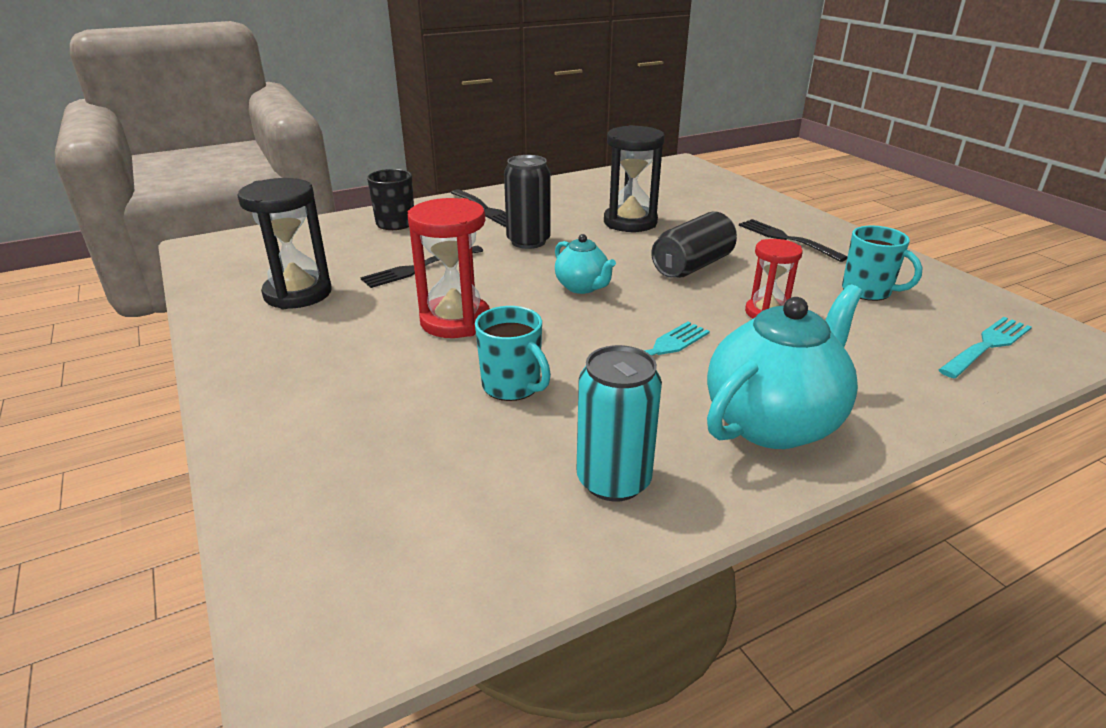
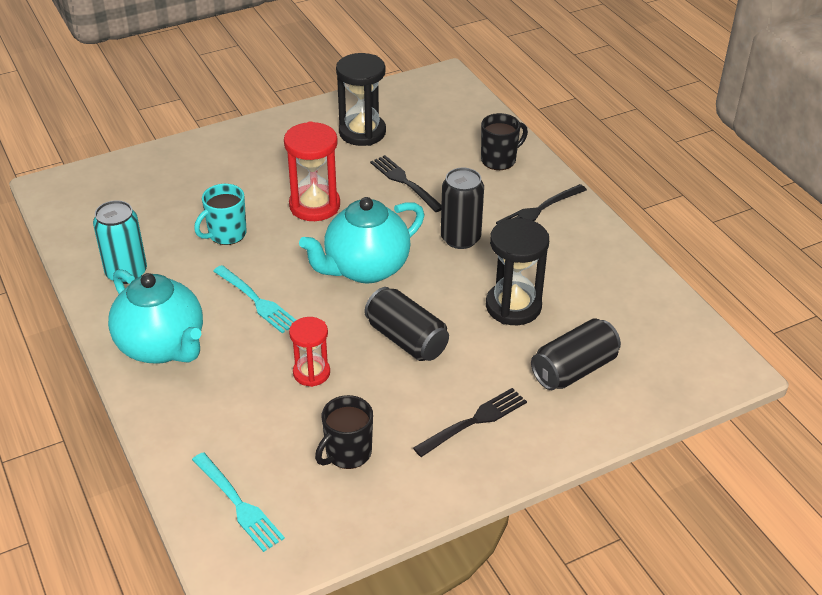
camera: 90 degrees right, 10 degrees up
(582, 287) = (365, 268): turquoise teapot -> turquoise teapot, size x1.87
(703, 204) = (574, 369): none -> black can
(868, 291) = (347, 453): turquoise mug -> black mug

